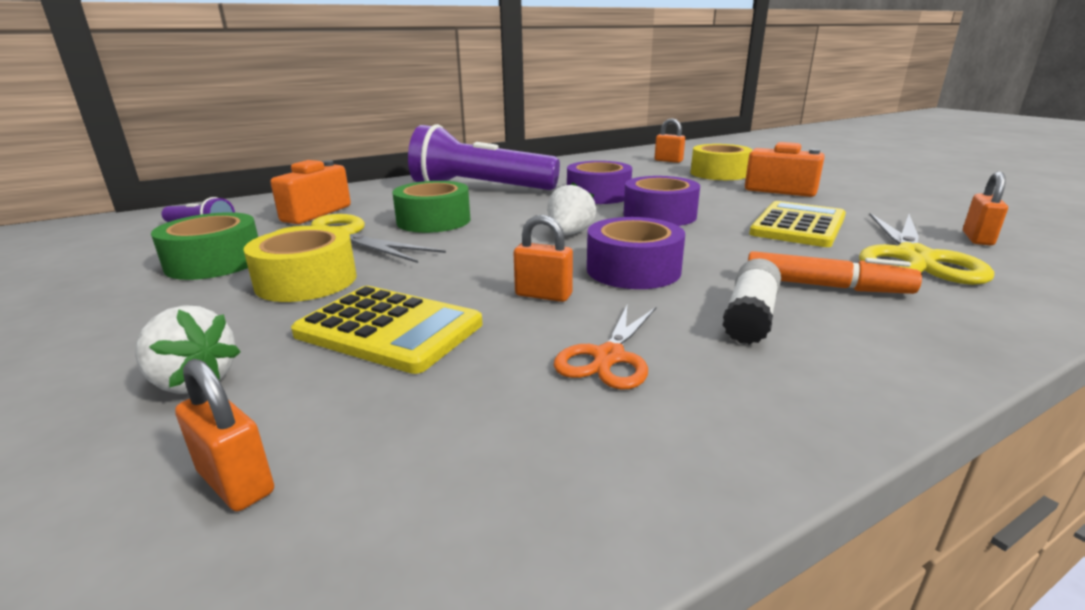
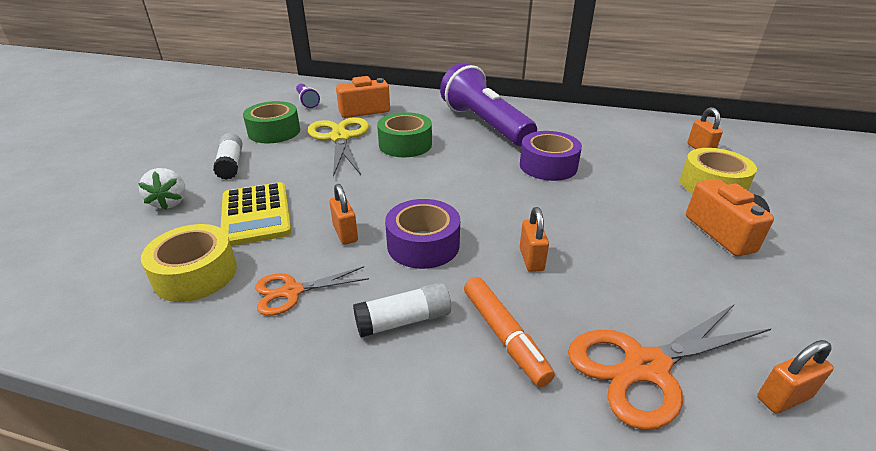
camera: 45 degrees right, 10 degrees up
(217, 309) = (231, 164): none -> white glue stick
(236, 482) = (115, 256): orange padlock -> orange padlock (531, 259)
(306, 281) = (281, 164): yellow tape -> yellow tape (195, 274)
(569, 234) = (451, 194): white strawberry -> none
(659, 215) = (546, 207): purple tape -> none
(798, 226) = (631, 277): yellow calculator -> none
(914, 258) = (645, 367): yellow scissors -> orange scissors

